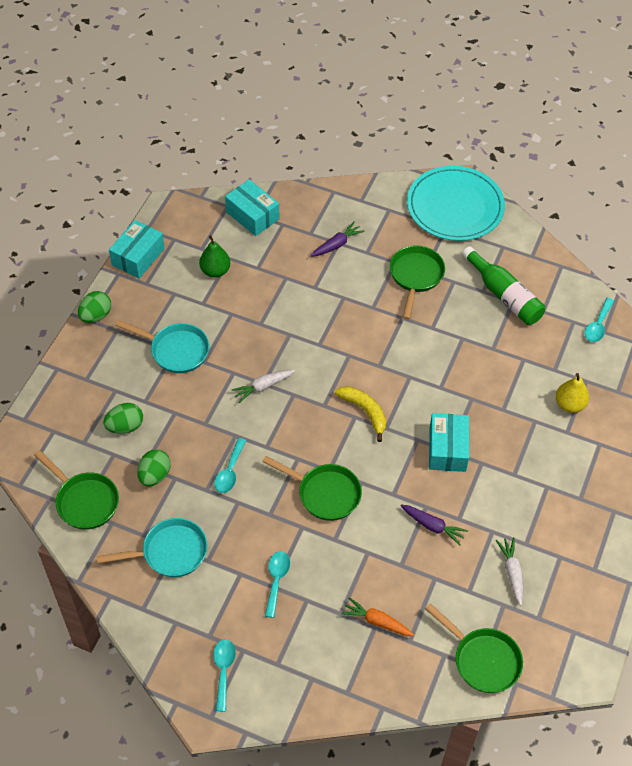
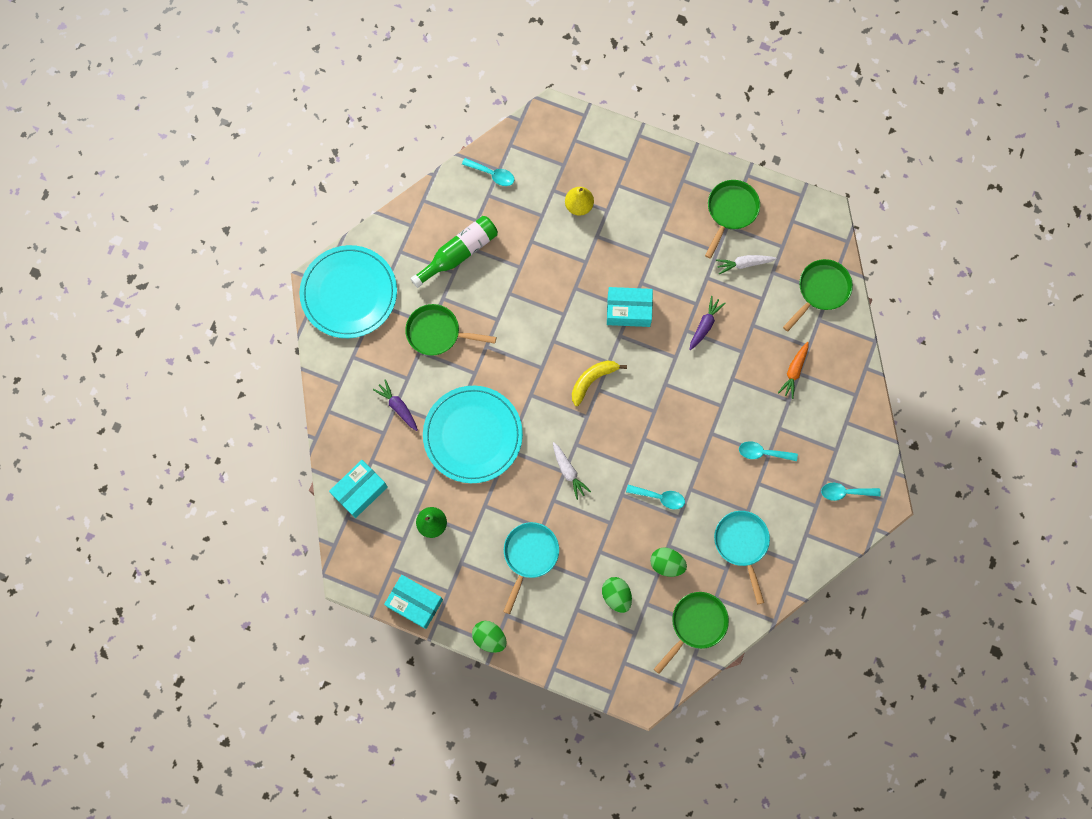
camera: 90 degrees left, 20 degrees up
(306, 305) = (473, 435): none -> turquoise plate
(325, 494) = (678, 414): green pan -> green pan (730, 211)

